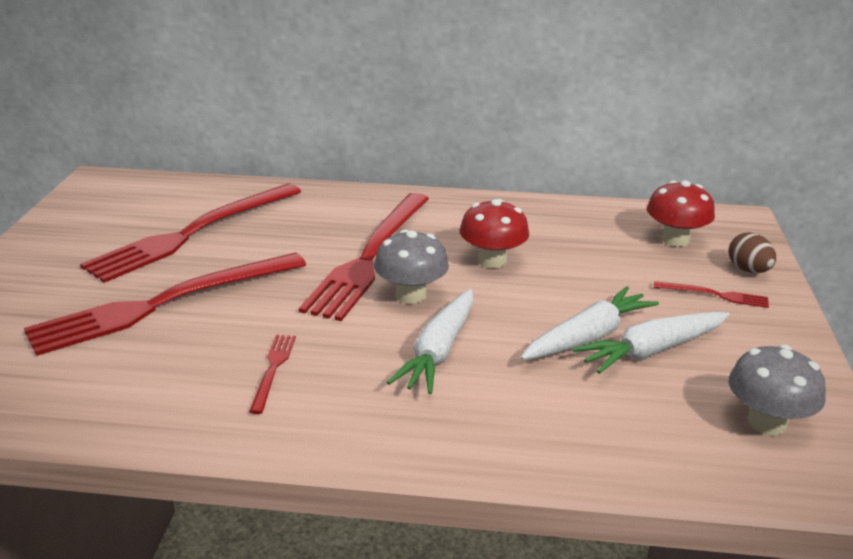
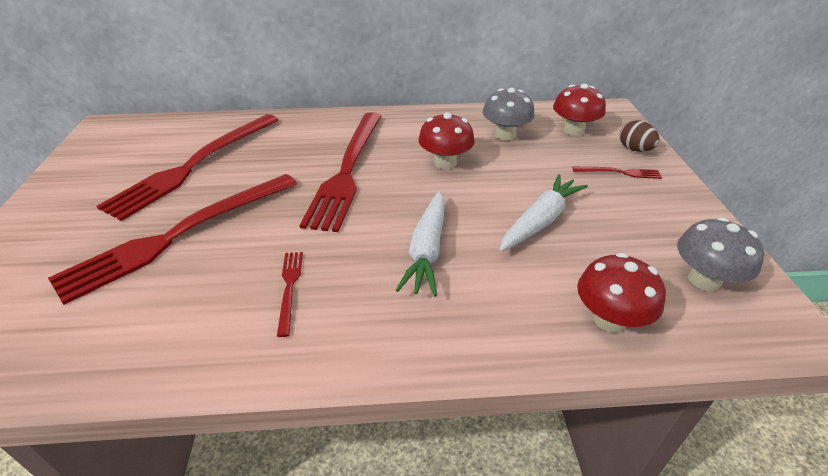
camera: 10 degrees left, 10 degrees up
(411, 295) = (389, 201): grey mushroom -> grey mushroom (505, 135)
(629, 446) = (609, 319): none -> red mushroom
(652, 351) = (593, 227): white carrot -> none

